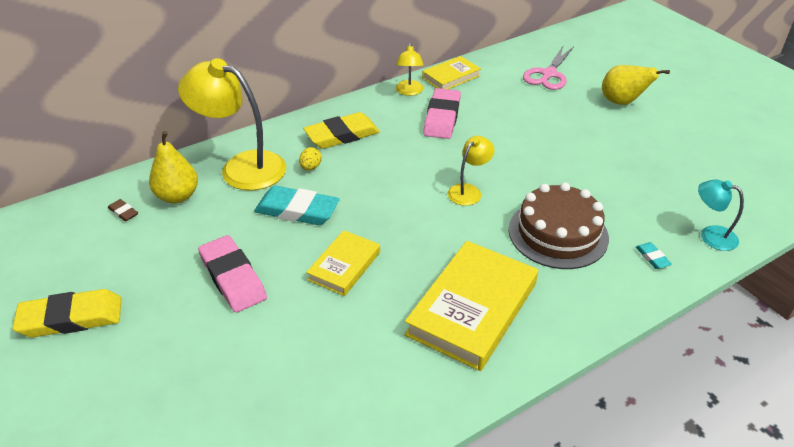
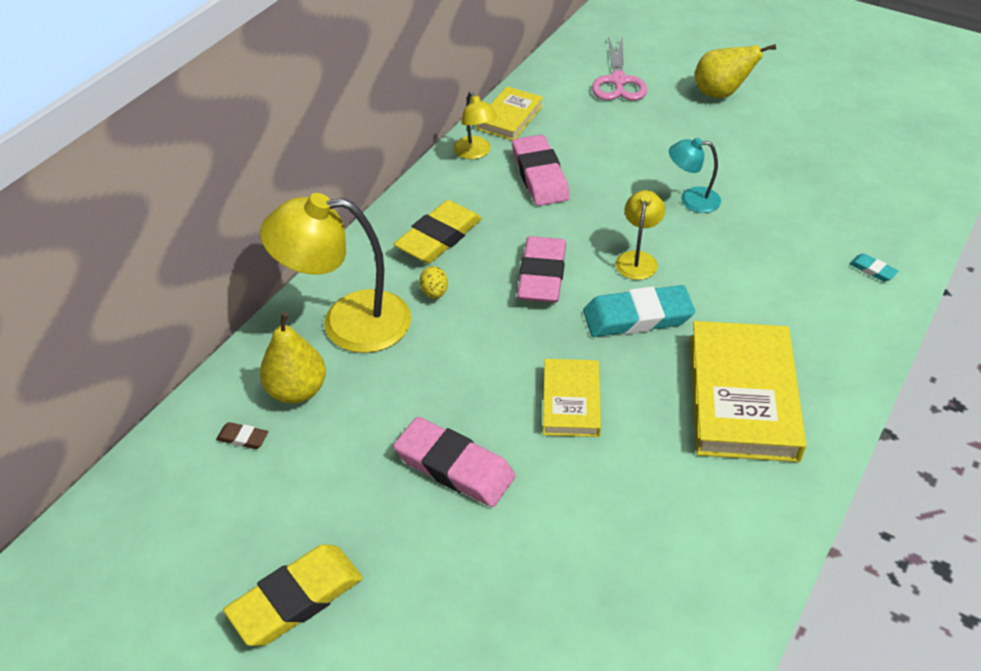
camera: 25 degrees left, 5 degrees up
(297, 210) = (462, 354): turquoise eraser -> turquoise eraser (637, 317)
(391, 179) = (542, 275): none -> pink eraser
(558, 233) = (765, 276): brown cake -> none
(711, 235) = (908, 224): turquoise lamp -> turquoise lamp (691, 199)

